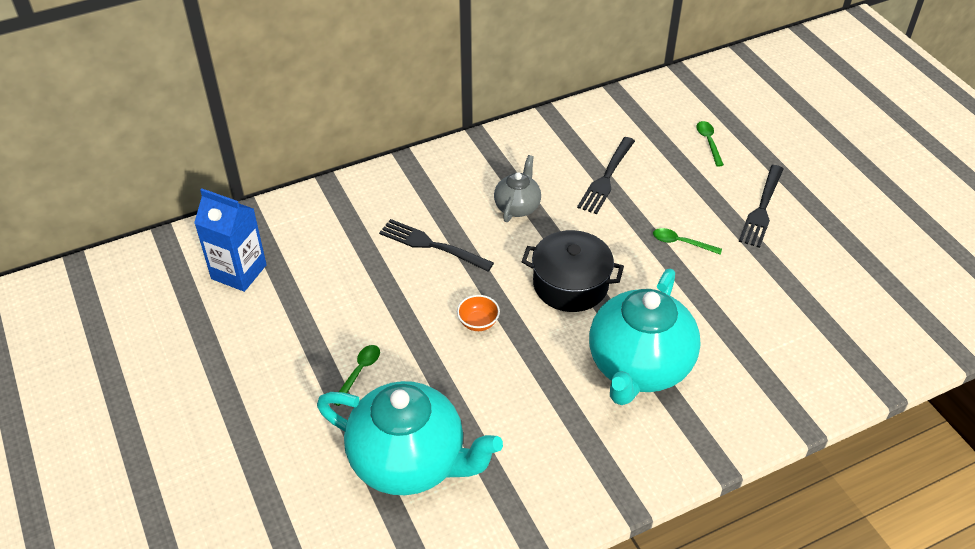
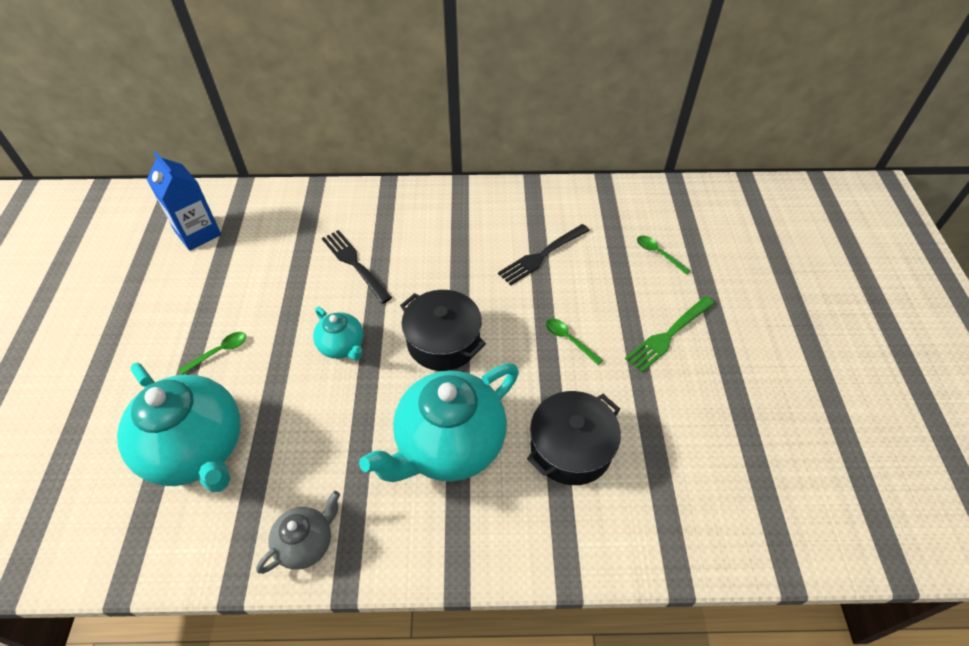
camera: 25 degrees right, 5 degrees up
(478, 323) = (342, 346): orange bowl -> turquoise teapot
(517, 207) = (447, 255): grey teapot -> grey teapot (306, 543)
(708, 142) = (658, 254): green spoon -> green spoon turned 60 degrees counterclockwise
(742, 329) = (571, 448): none -> black pot
(762, 209) = (668, 335): black fork -> green fork

